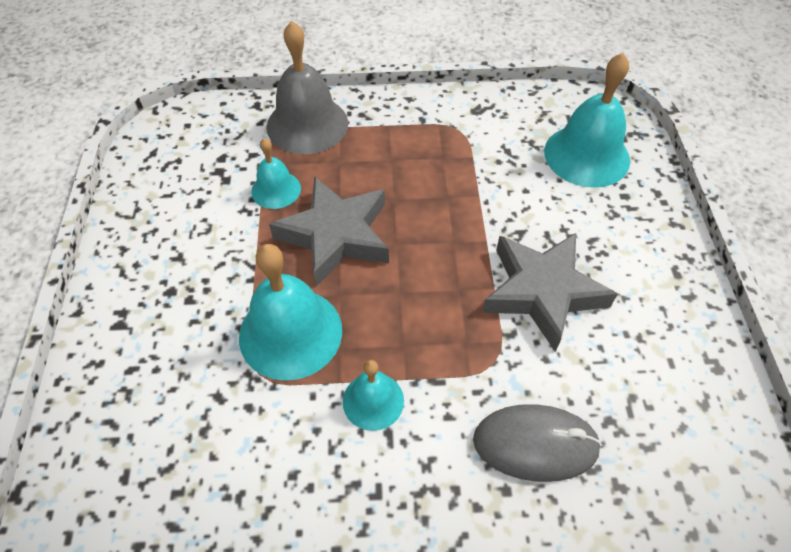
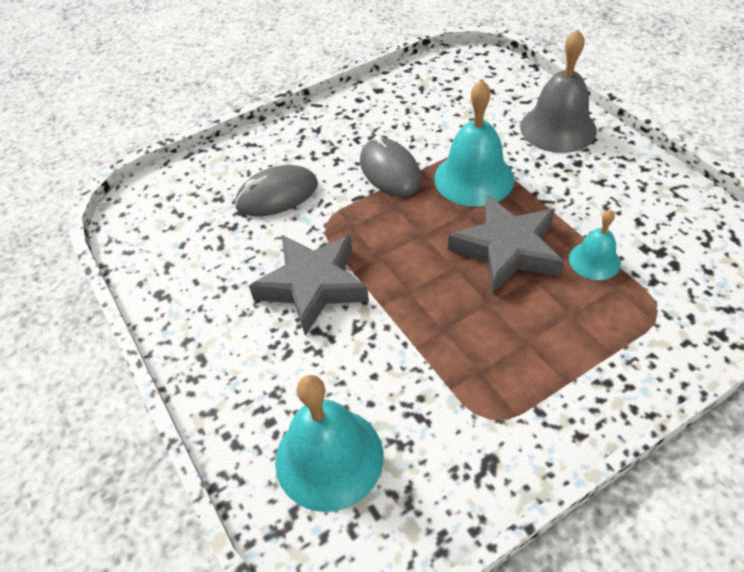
camera: 155 degrees right, 5 degrees down
(307, 124) = (645, 338): grey bell -> grey bell (558, 128)
(373, 401) = (390, 171): turquoise bell -> grey mouse

